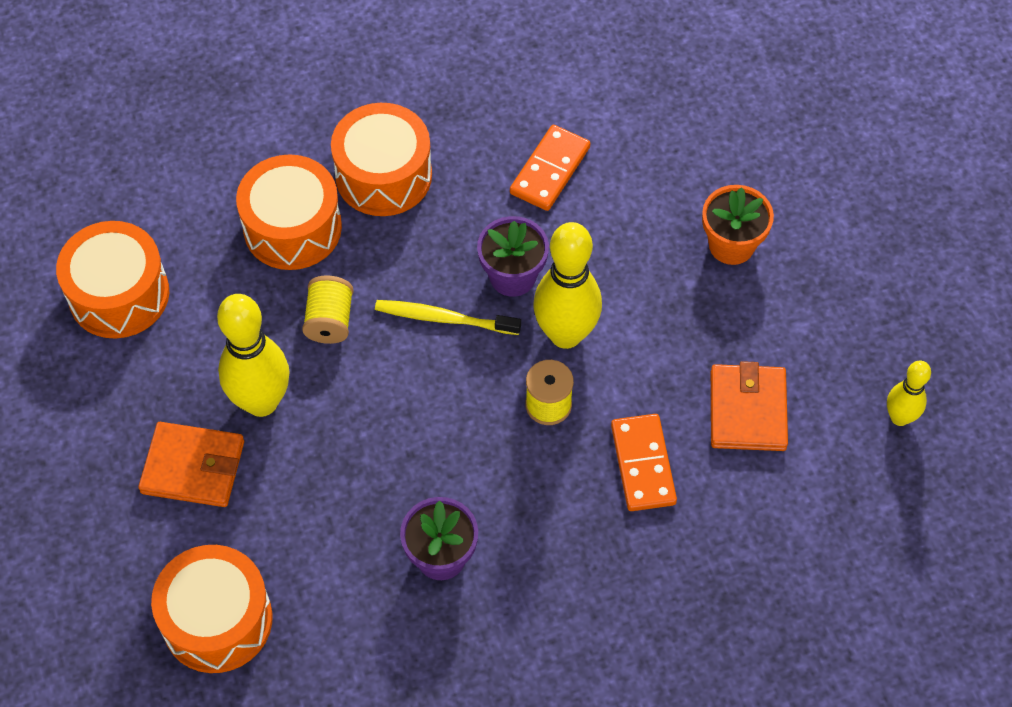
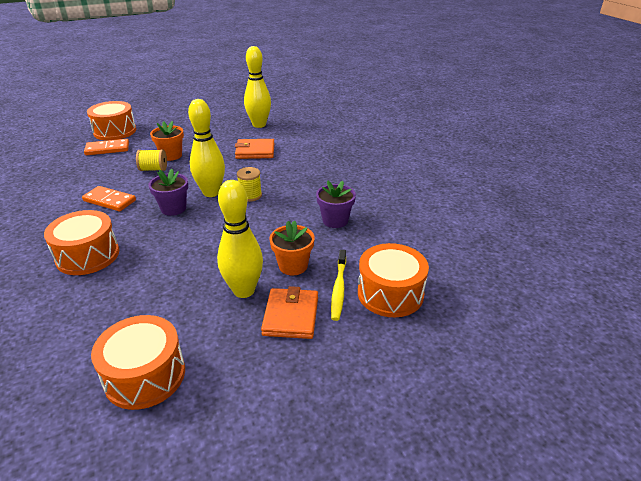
camera: 95 degrees left, 25 degrees down
(292, 227) = (114, 290): orange drum -> orange drum (115, 131)
(312, 475) = (293, 266): none -> orange flower pot
(330, 320) = (189, 268): yellow spool -> yellow spool (153, 169)
(444, 318) = (195, 227): yellow toothbrush -> yellow toothbrush (339, 288)
(643, 464) = (281, 172): orange domino -> orange domino (107, 149)
(899, 417) = (259, 125): yellow bowling pin -> yellow bowling pin, size x1.80

